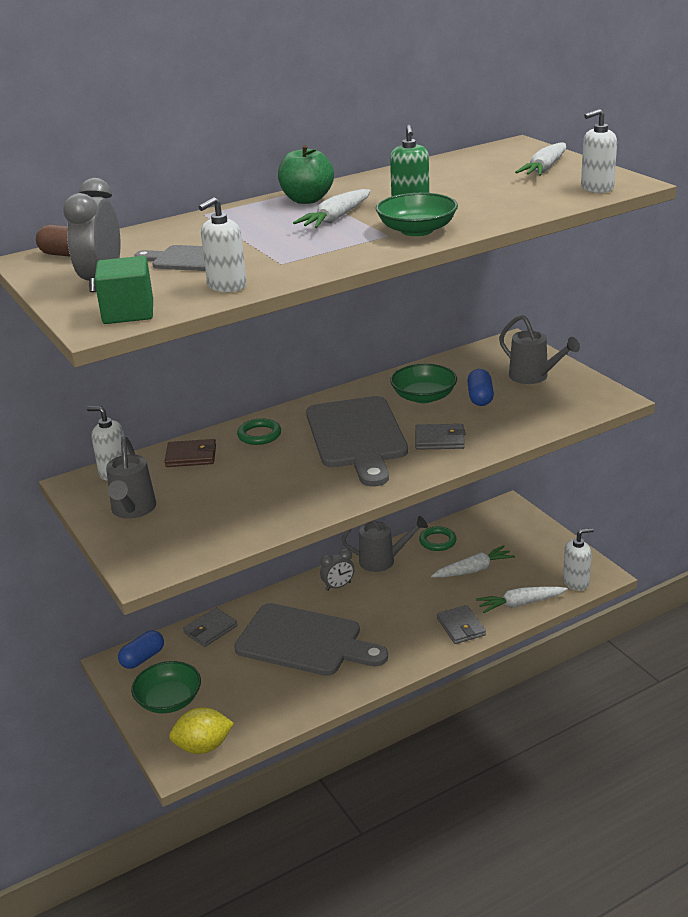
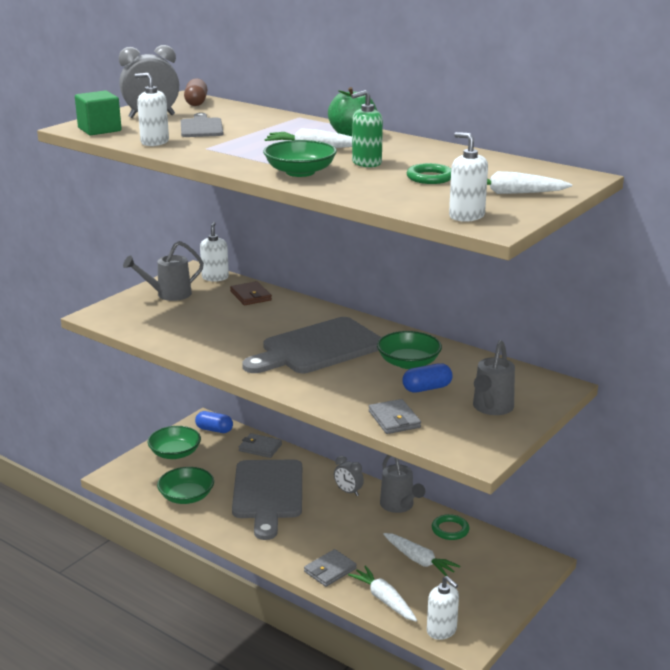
camera: 65 degrees right, 5 degrees down
(203, 746) = (133, 481): yellow lemon -> none
(259, 435) = (297, 312): green ring -> green ring (430, 177)
(269, 705) = (186, 496): none -> green bowl
(439, 440) = (335, 383): grey wallet -> grey wallet (394, 419)

